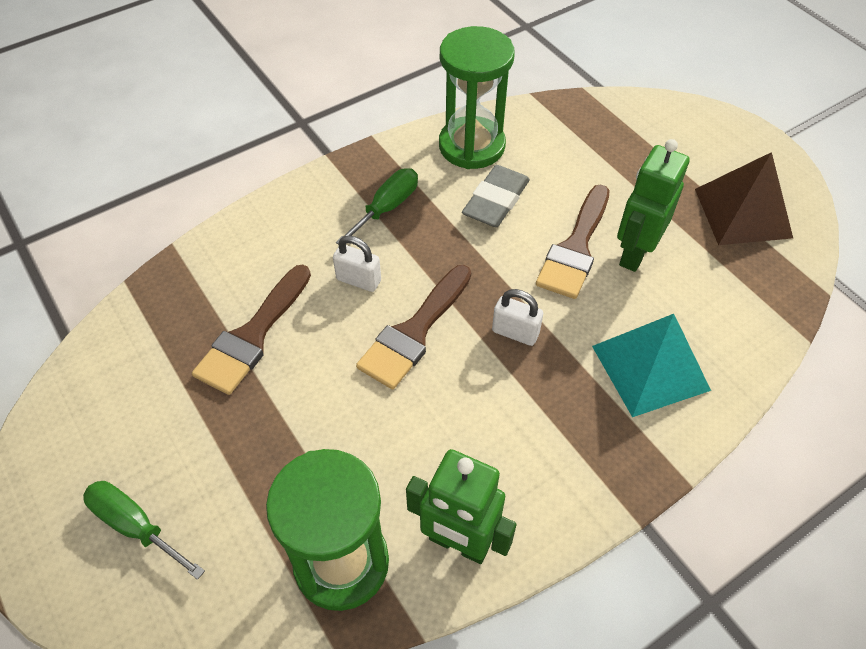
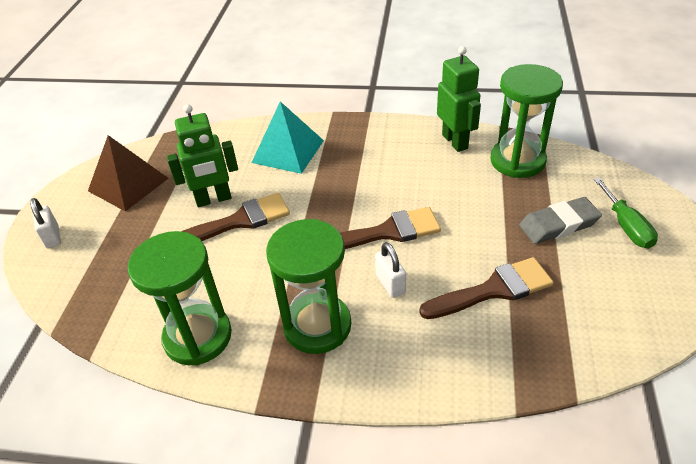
camera: 135 degrees left, 10 degrees down
(387, 208) = (317, 326): green screwdriver -> green hourglass
(495, 200) = (241, 281): grey eraser -> grey eraser (558, 224)
(515, 332) = (331, 200): white padlock -> white padlock (52, 237)

